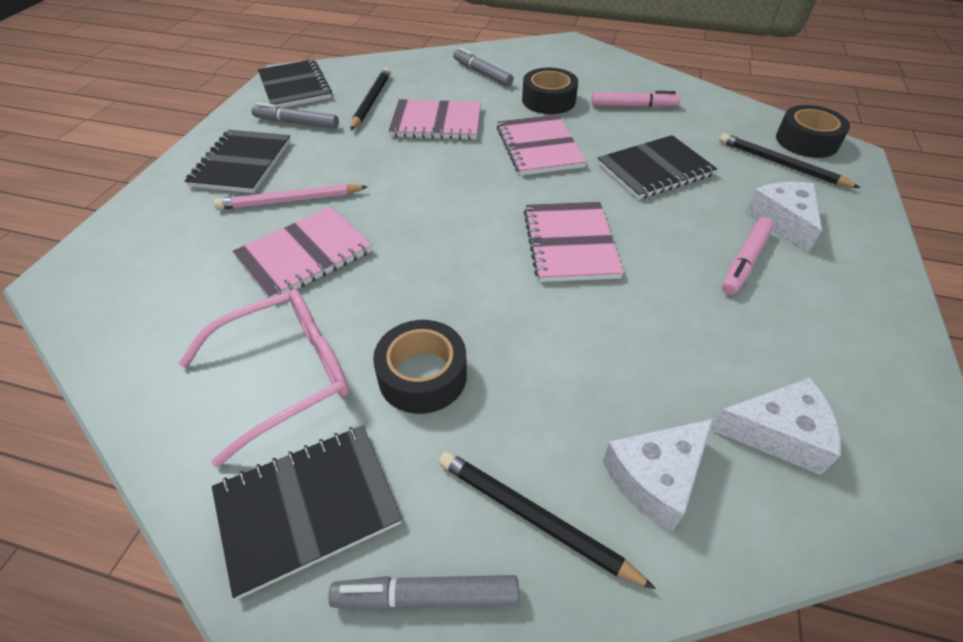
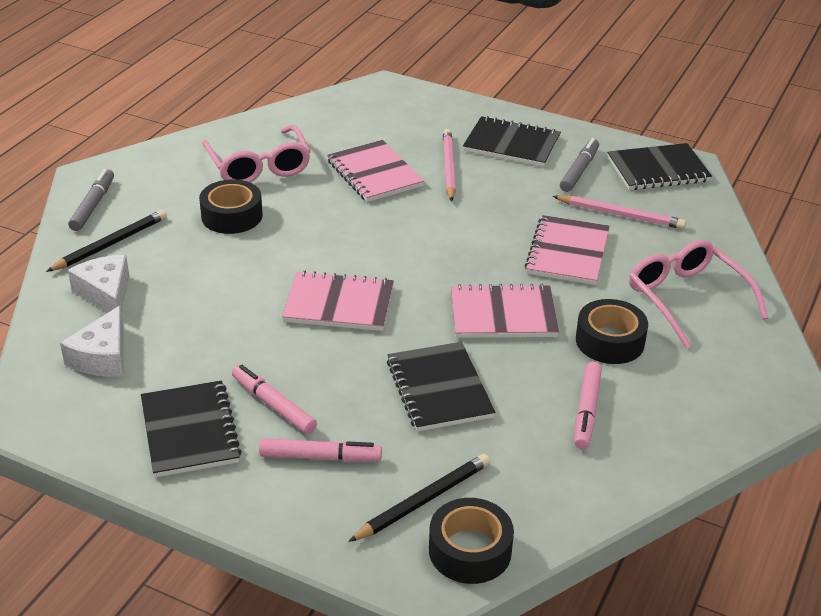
camera: 100 degrees right, 10 degrees down
(307, 507) = (163, 173): black notebook -> black notebook (190, 431)
(371, 101) = (620, 215): black pencil -> pink pencil
(482, 73) = (687, 299): grey marker -> pink glasses
(783, 221) = (320, 457): white cheese -> pink marker

